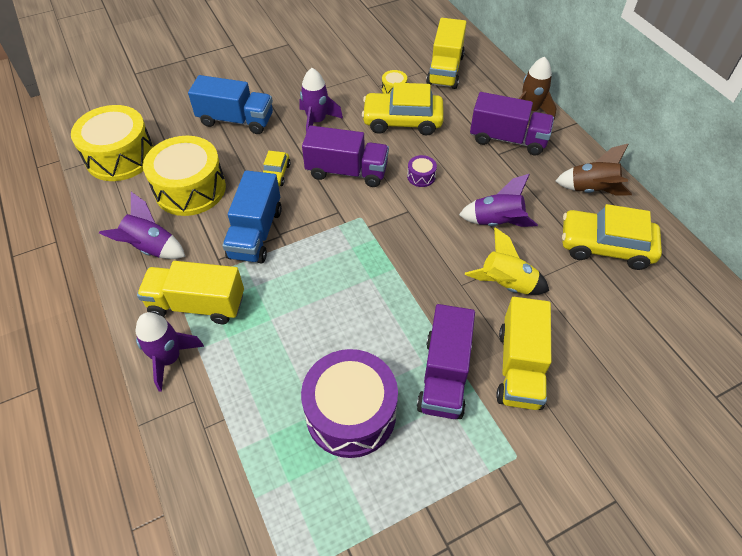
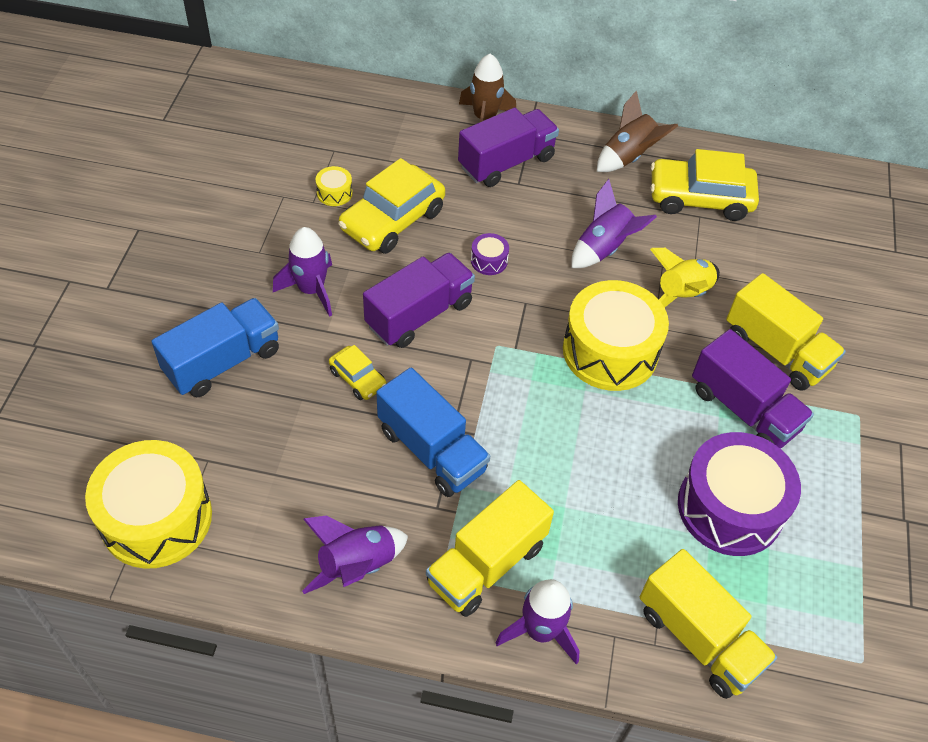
camera: 55 degrees left, 0 degrees up
(190, 189) = (297, 474): yellow drum -> yellow drum (610, 351)
(445, 70) = (353, 134): yellow truck -> yellow truck (698, 638)
(605, 246) = (700, 198): yellow car -> yellow car turned 45 degrees clockwise

